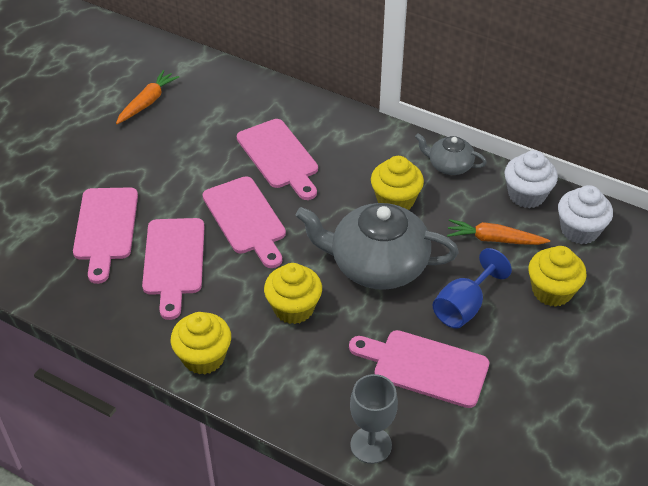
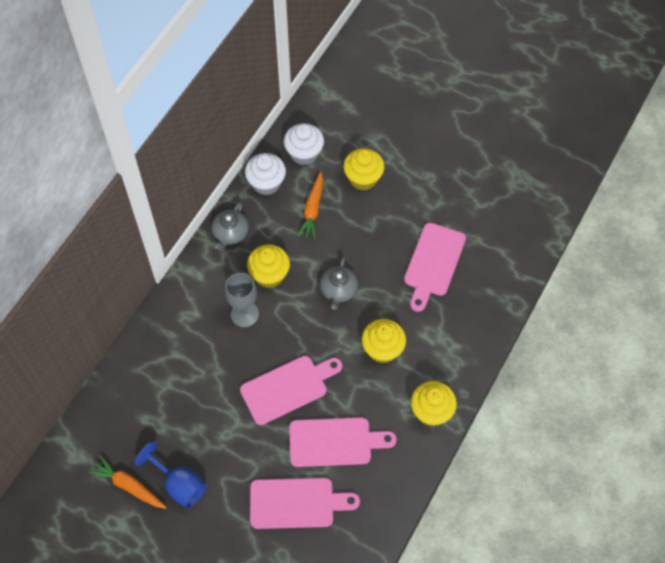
camera: 90 degrees left, 15 degrees up
(279, 157) = (213, 364): pink cutting board -> none
(371, 445) = (499, 299): grey goblet -> grey goblet (244, 314)
(377, 265) = (338, 290): grey teapot -> grey teapot, size x0.51
(464, 306) = (378, 234): blue goblet -> blue goblet (179, 484)

